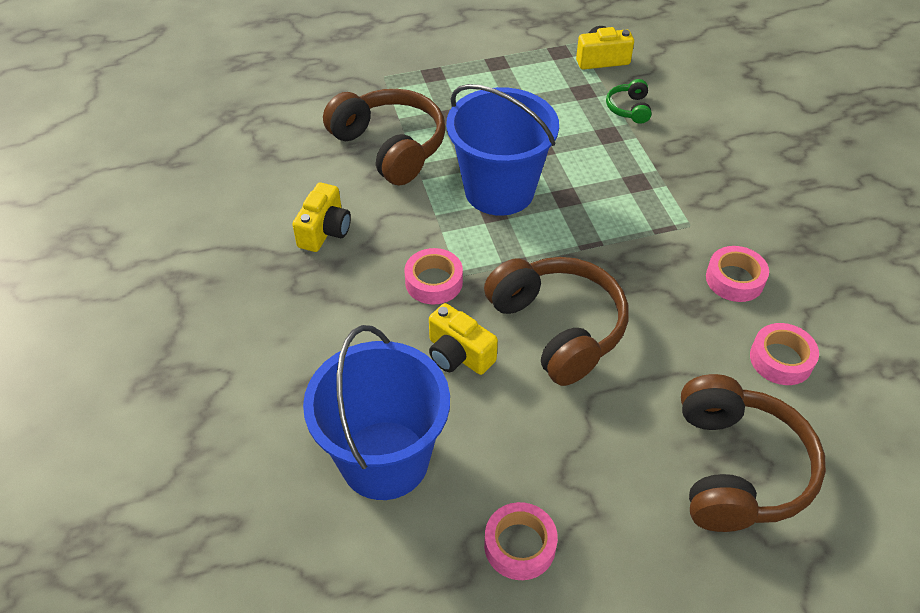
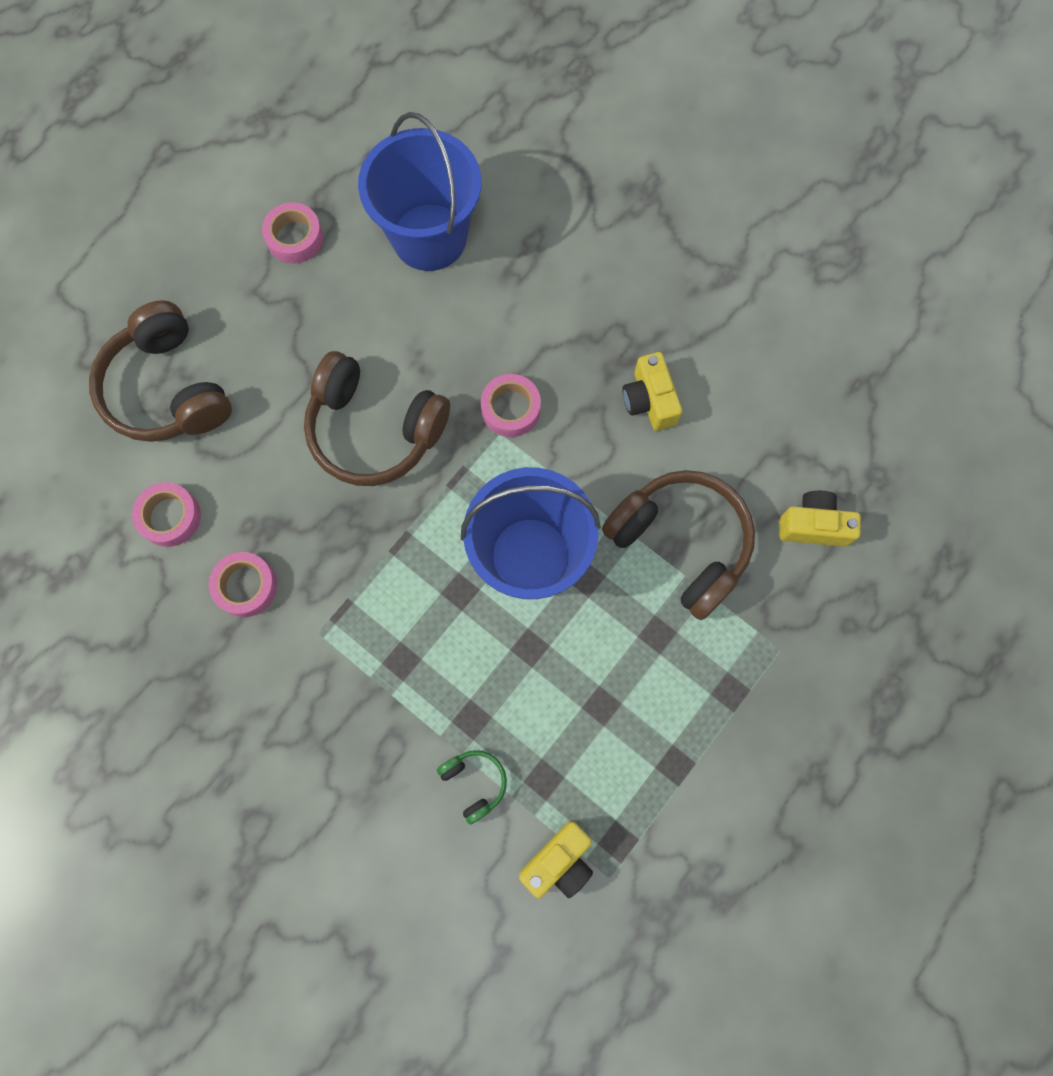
camera: 145 degrees right, 25 degrees up
(390, 147) = (681, 544): brown headphones -> brown headphones turned 150 degrees counterclockwise
(458, 354) = (438, 353): yellow camera -> yellow camera (813, 525)

